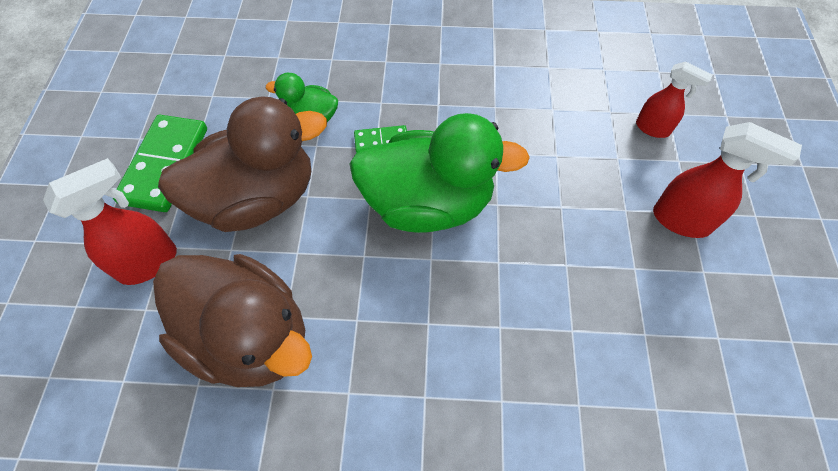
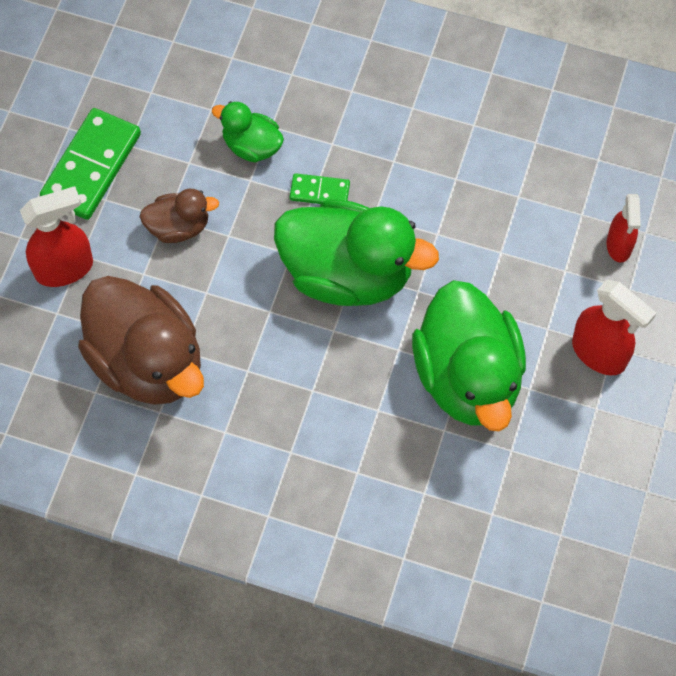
camera: 15 degrees right, 5 degrees up
(258, 199) = (179, 227): brown duck -> brown duck, size x0.49
(574, 272) = (468, 377): none -> green duck
(653, 128) = (619, 246): red spray bottle -> red spray bottle turned 45 degrees clockwise

